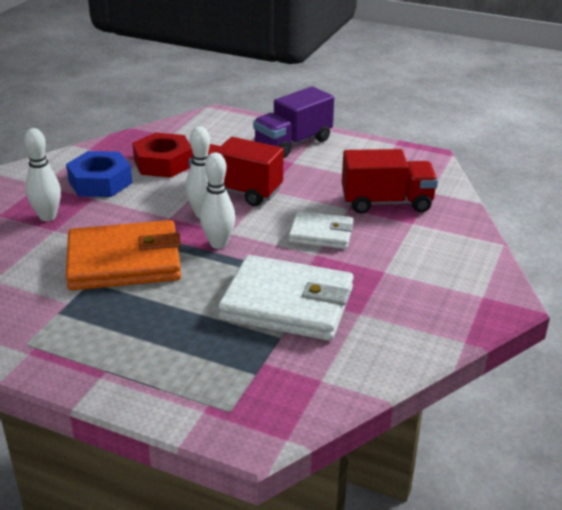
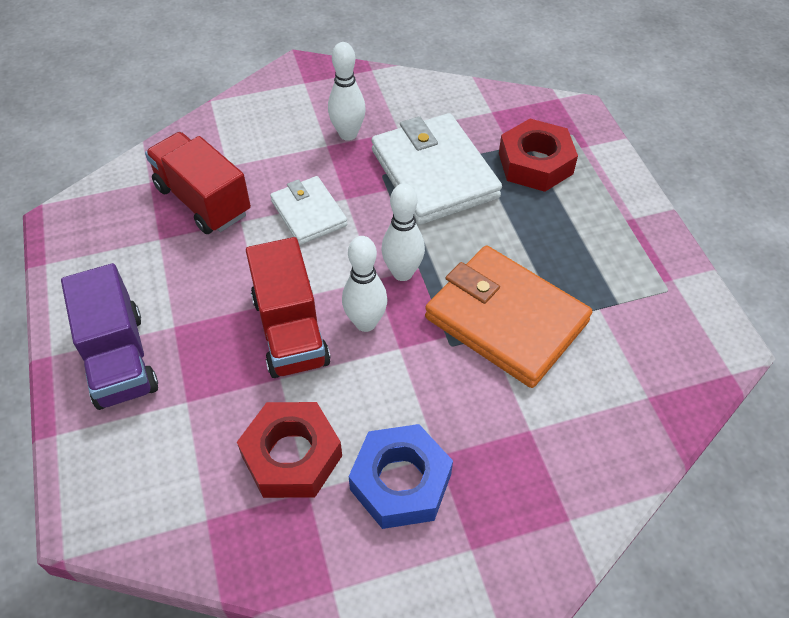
camera: 130 degrees left, 20 degrees up
(47, 217) = (518, 462): white bowling pin -> white bowling pin (348, 134)
(227, 363) = (535, 163): none -> red nut
(293, 143) = (119, 358): purple truck -> purple truck turned 60 degrees clockwise

